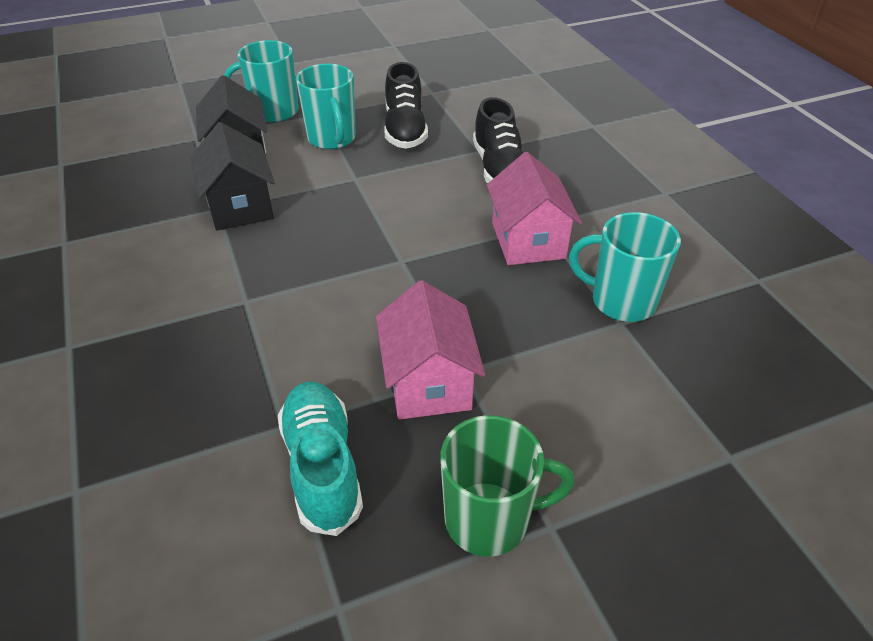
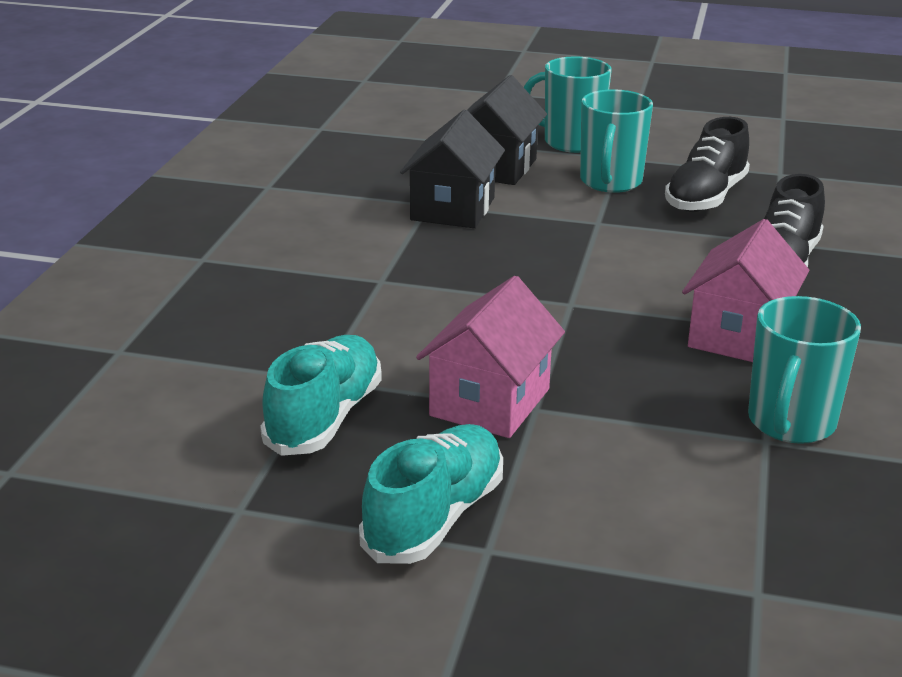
camera: 35 degrees right, 15 degrees down
(489, 519) = (434, 518): green mug -> turquoise shoe
(621, 301) = (790, 423): turquoise mug -> turquoise mug turned 120 degrees counterclockwise

